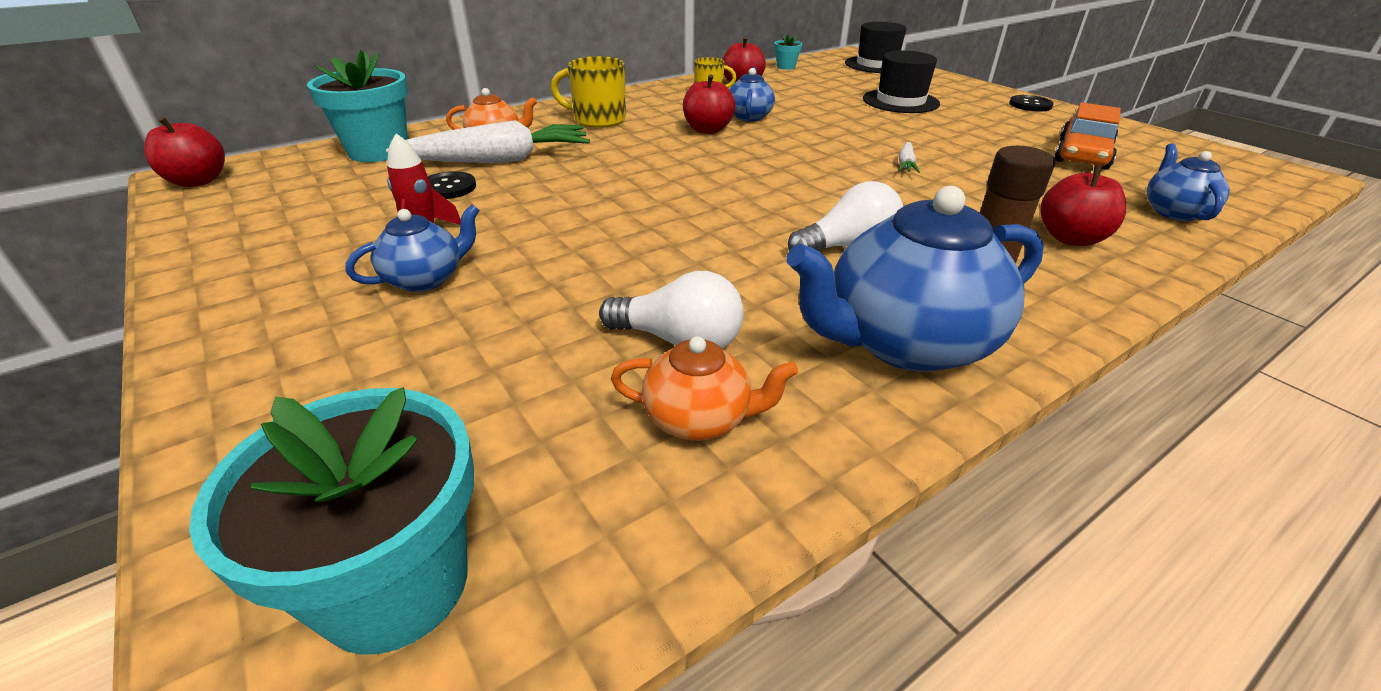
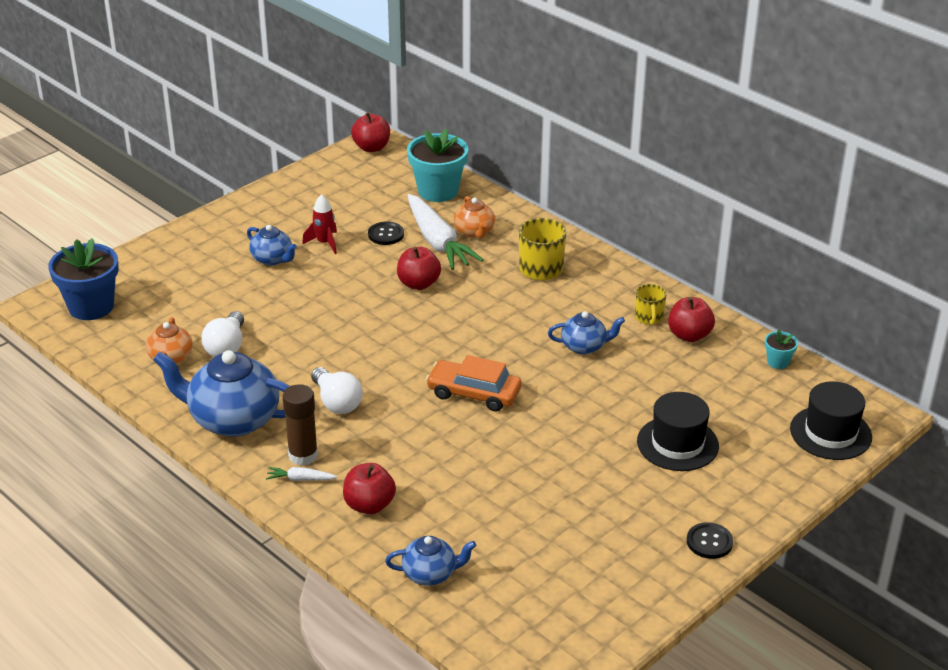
camera: 80 degrees right, 0 degrees up
(395, 585) = (91, 306): turquoise flower pot -> blue flower pot
(707, 130) = (537, 327): red apple -> red apple (418, 284)
(905, 164) = (491, 436): white carrot -> white carrot (300, 479)
(905, 343) = (233, 419): blue teapot -> blue teapot turned 45 degrees counterclockwise
(1082, 154) = (553, 549): orange car -> orange car (474, 393)

